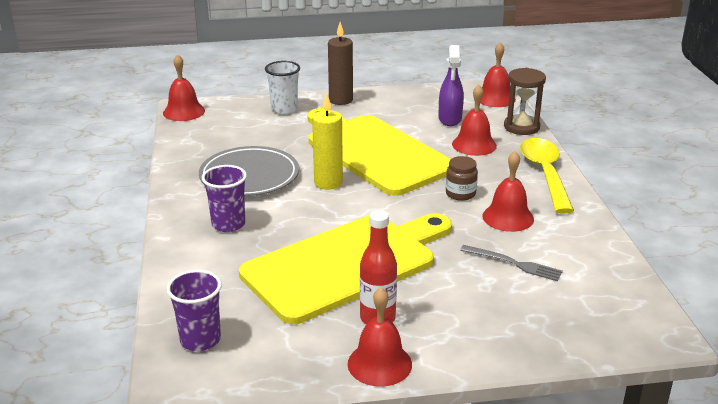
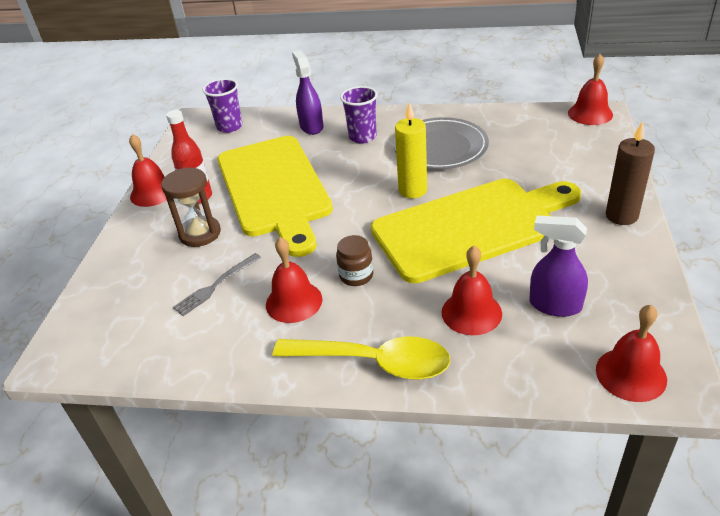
camera: 110 degrees right, 10 degrees up
(202, 265) = (311, 126): none -> purple spray bottle
(284, 109) = (594, 173): white cup -> none
(521, 127) = (518, 378): brown hourglass -> brown hourglass (200, 234)

